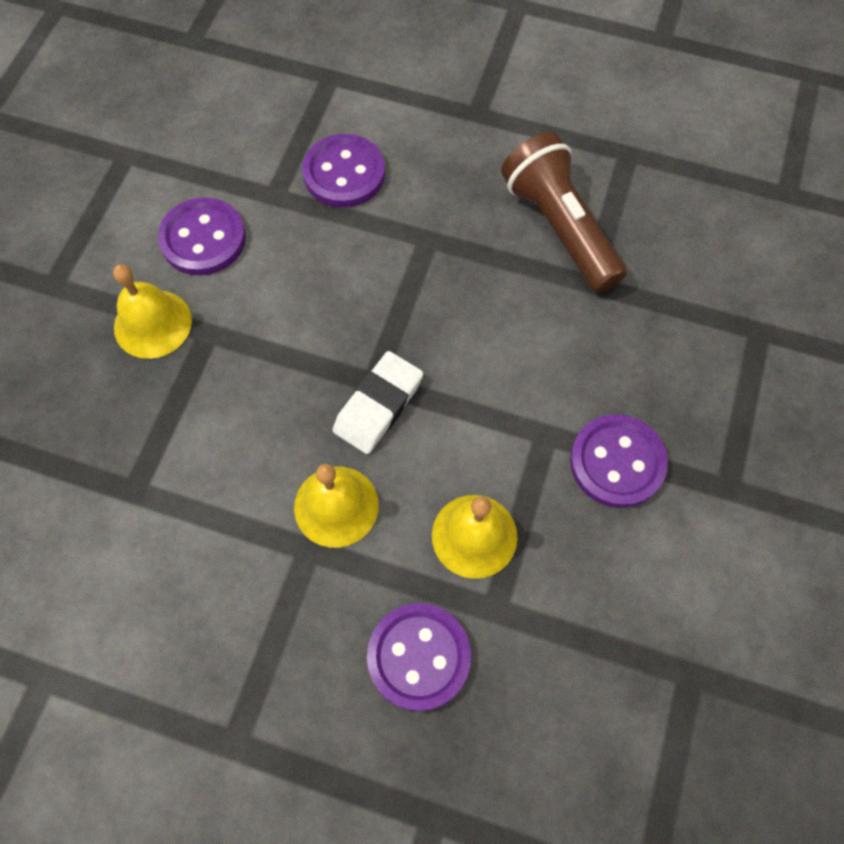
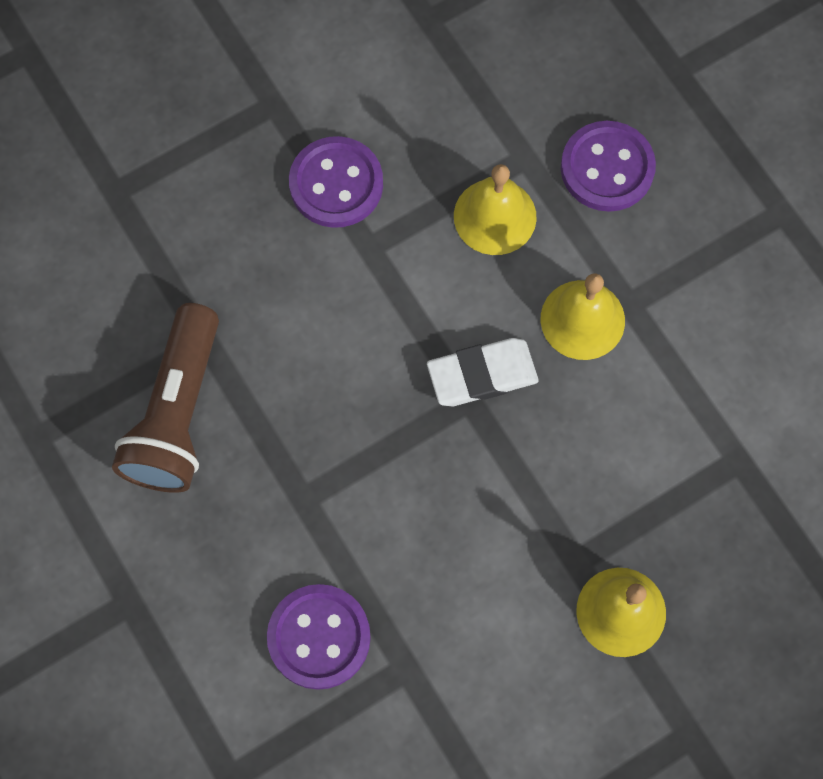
camera: 140 degrees left, 5 degrees up
(203, 239) = (511, 671): purple button -> none

